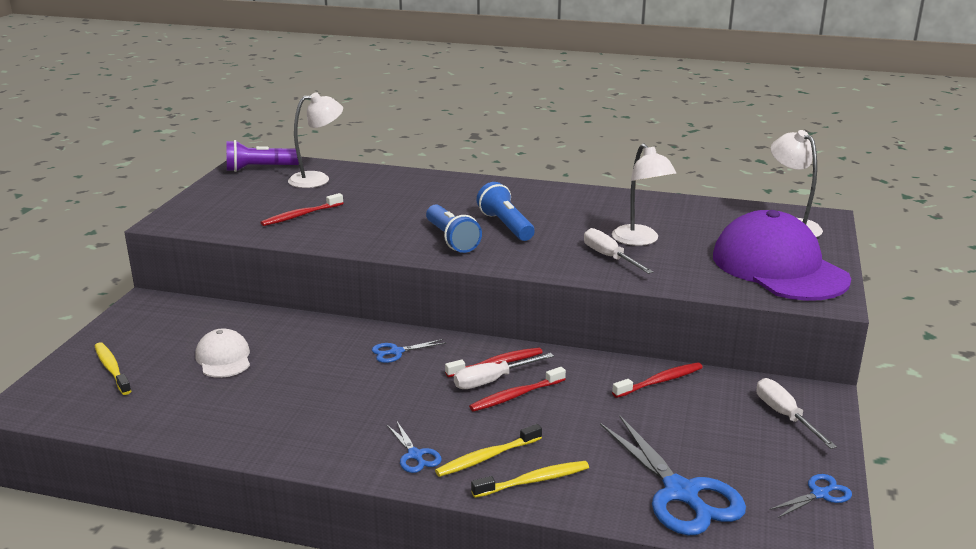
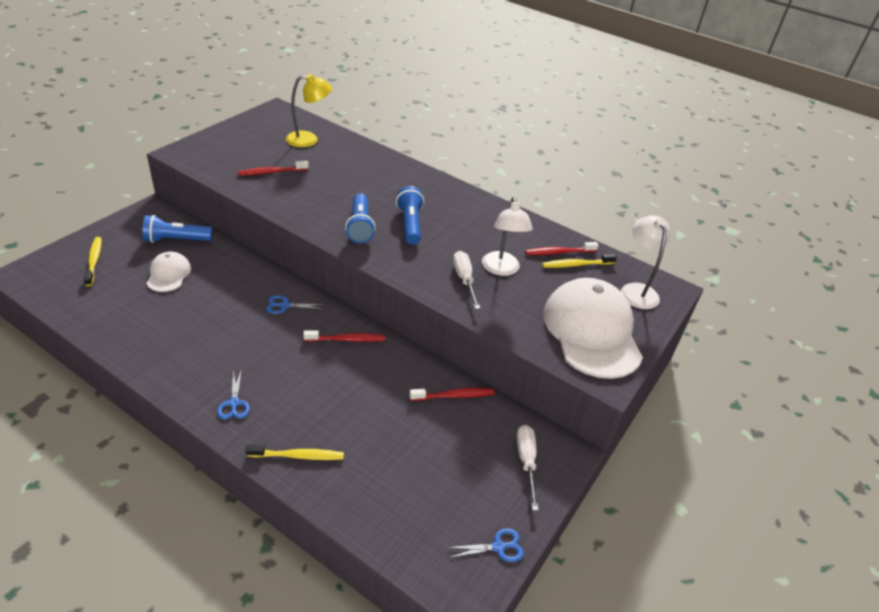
camera: 15 degrees right, 15 degrees up
(204, 324) = (176, 240): none -> blue flashlight
(259, 168) = (276, 119): purple flashlight -> none
(317, 179) = (309, 140): white lamp -> yellow lamp
(487, 457) = (280, 423): yellow toothbrush -> yellow toothbrush (576, 265)
(492, 381) = (333, 354): white screwdriver -> none
(516, 396) = (339, 373): red toothbrush -> red toothbrush (558, 252)
(681, 493) = (394, 506): blue scissors -> none
(779, 267) = (591, 331): purple cap -> white cap

